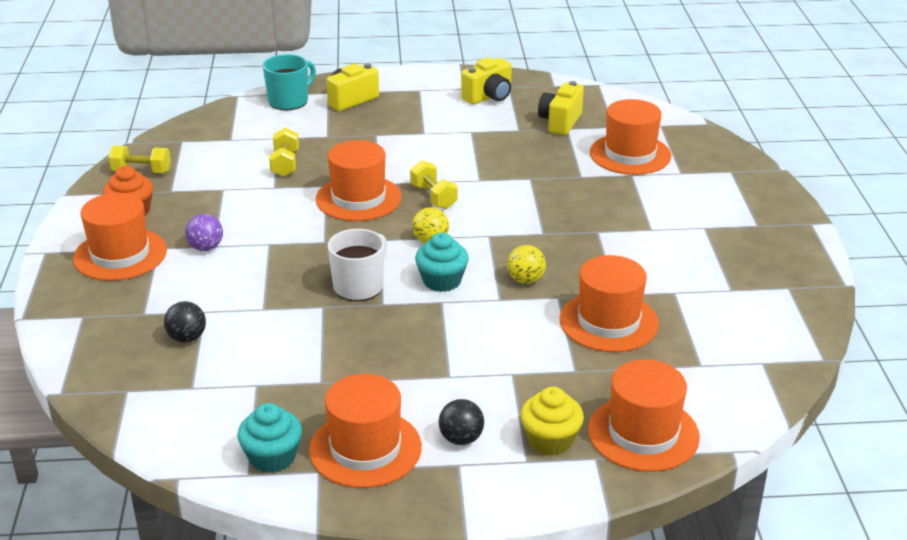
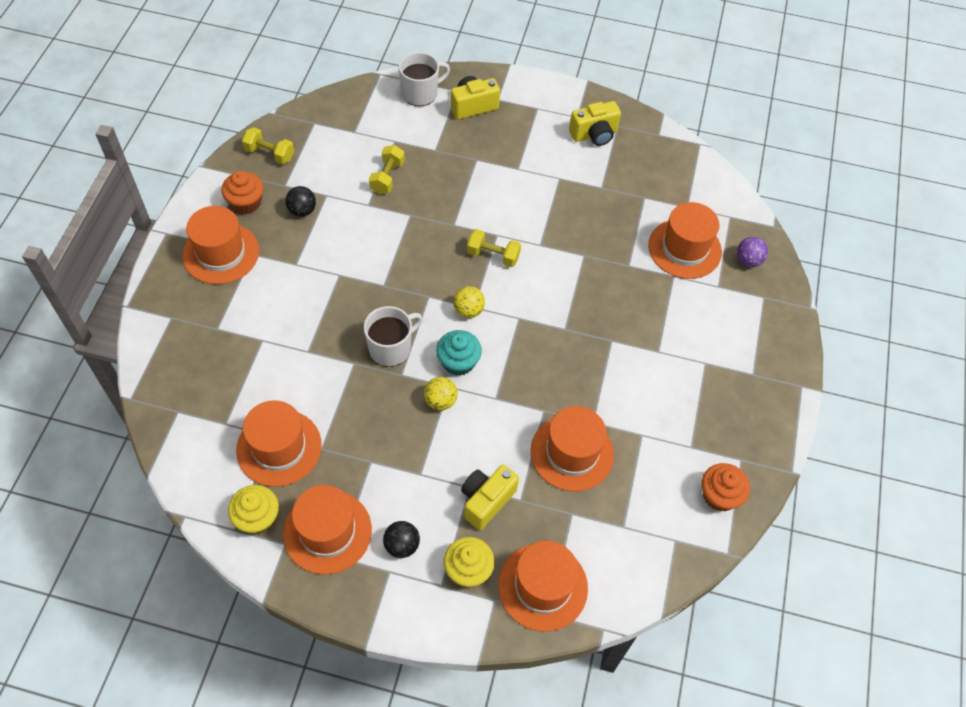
camera: 15 degrees right, 25 degrees up
(187, 338) = (239, 367): black ball -> black ball (302, 210)
(206, 248) = (288, 265): purple ball -> purple ball (748, 260)
(272, 457) = (257, 518): turquoise cupcake -> yellow cupcake
(289, 101) = (421, 93): turquoise mug -> white mug
(358, 198) = (431, 239): orange hat -> orange hat (279, 447)
(433, 197) = (493, 255): yellow dumbbell -> yellow dumbbell turned 60 degrees counterclockwise
(525, 280) = (526, 382): yellow ball -> yellow ball (440, 401)
(560, 122) = (642, 187): yellow camera -> yellow camera (486, 501)
(785, 318) = (719, 495): none -> orange cupcake

